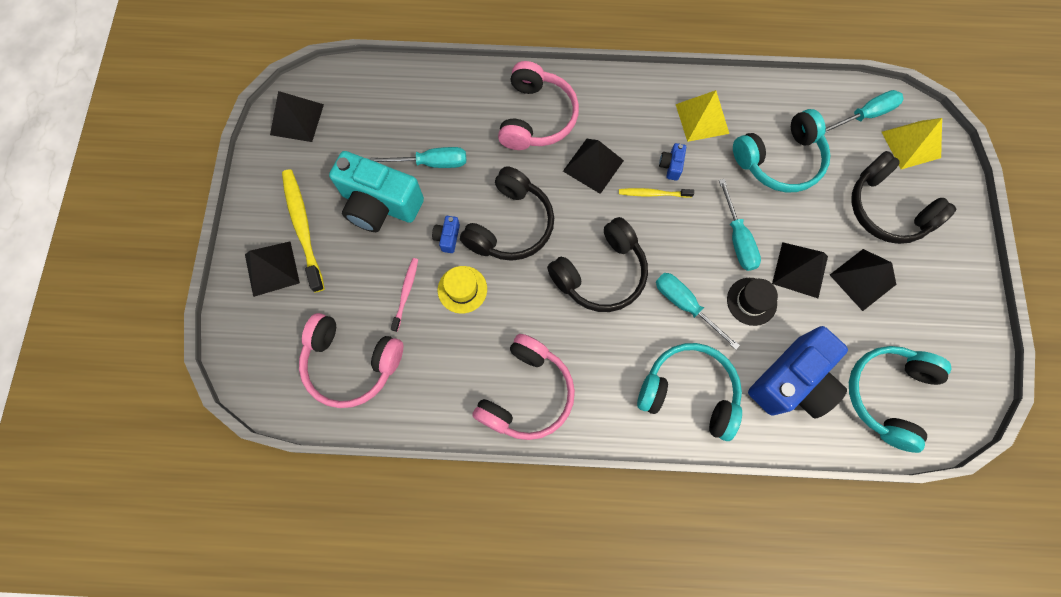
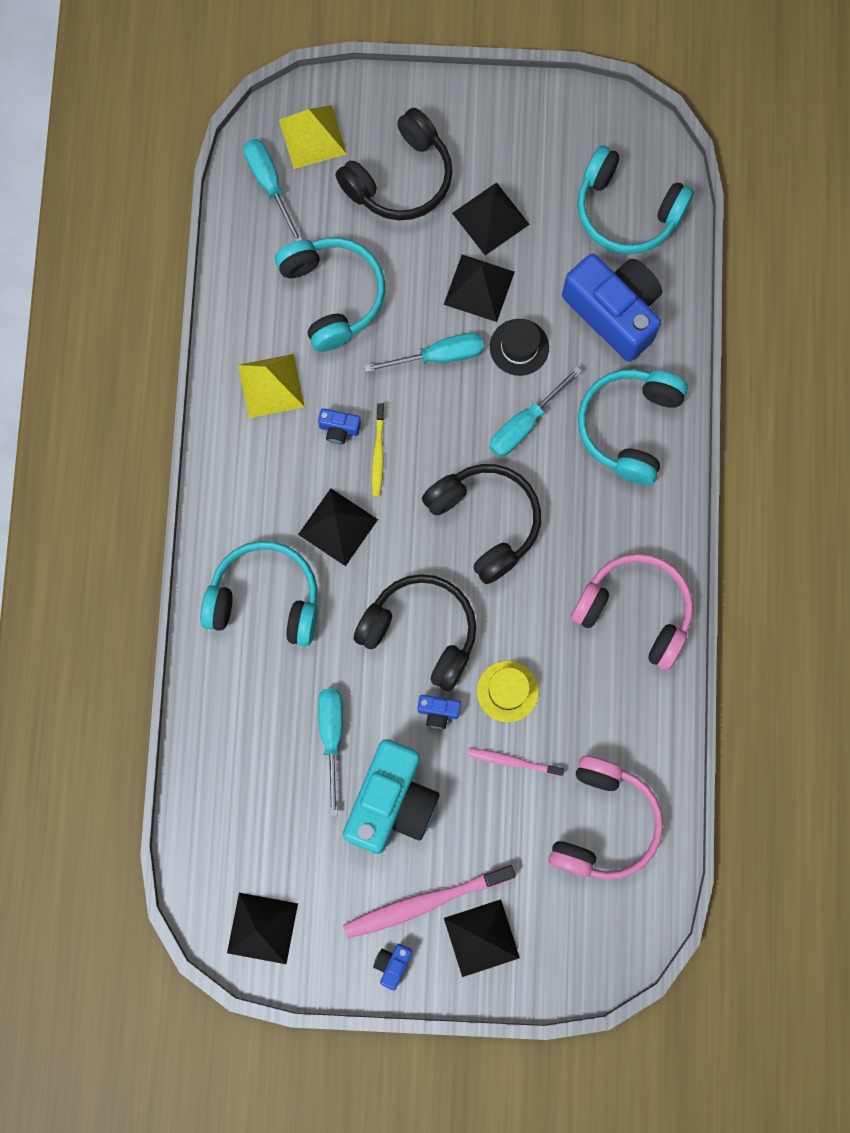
camera: 90 degrees left, 5 degrees up
(260, 205) = (392, 964): none -> blue camera
(303, 227) = (424, 902): yellow toothbrush -> pink toothbrush
(537, 117) = (265, 598): pink headphones -> turquoise headphones

